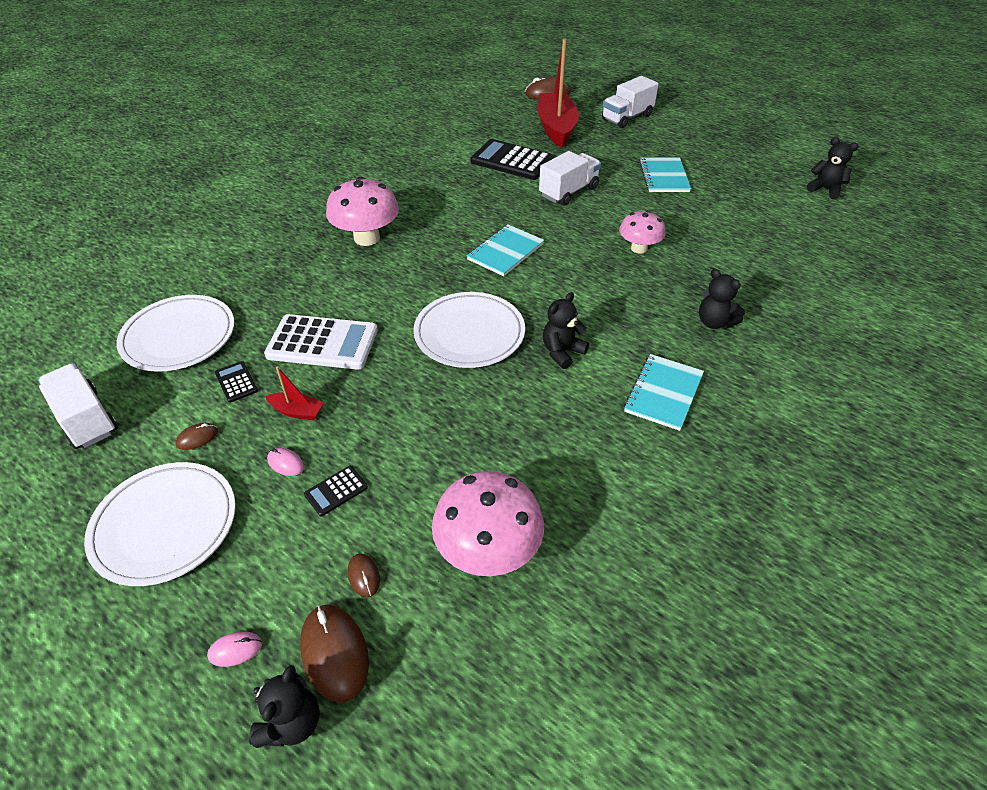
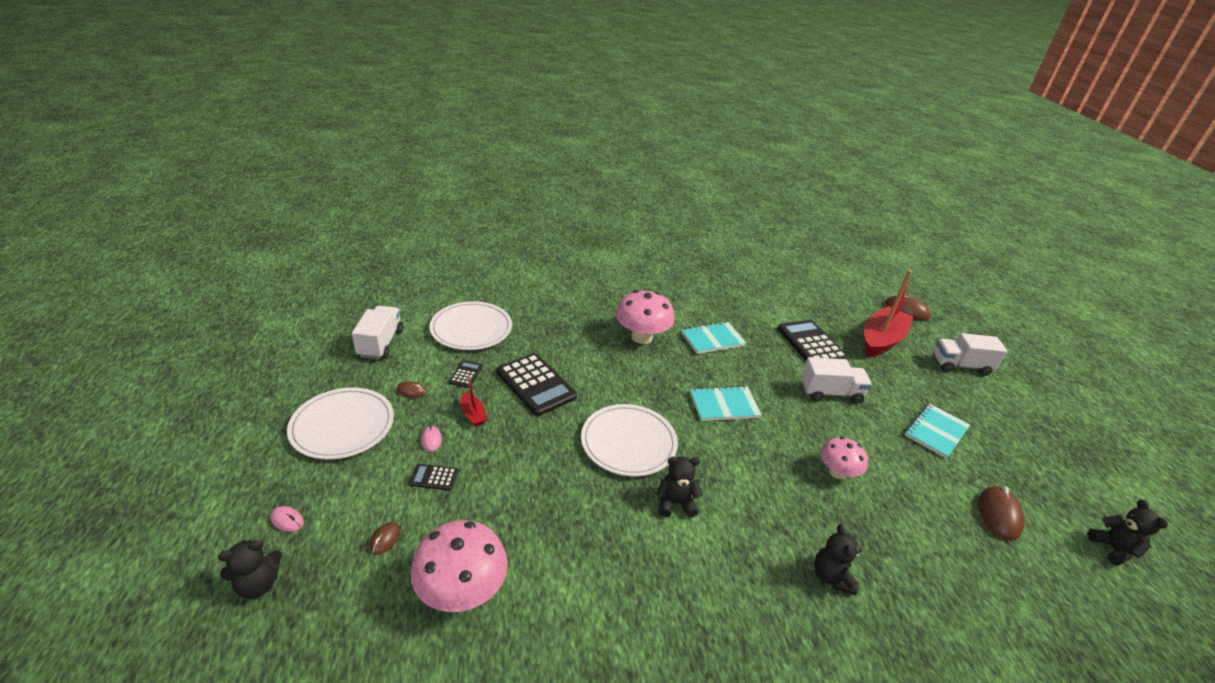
camera: 40 degrees right, 10 degrees down
(322, 343) = (536, 384): white calculator -> black calculator
(335, 653) = (319, 568): brown mouse -> brown mouse (999, 515)
(663, 393) = (714, 594): turquoise notebook -> turquoise notebook (712, 339)

